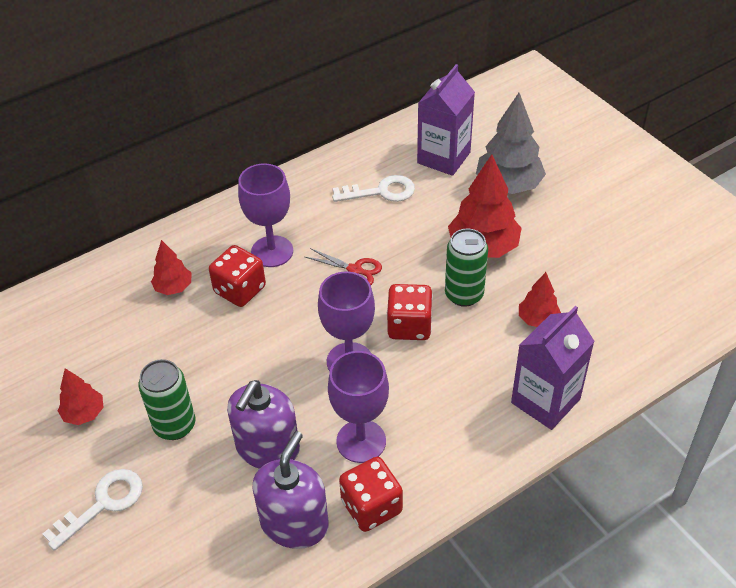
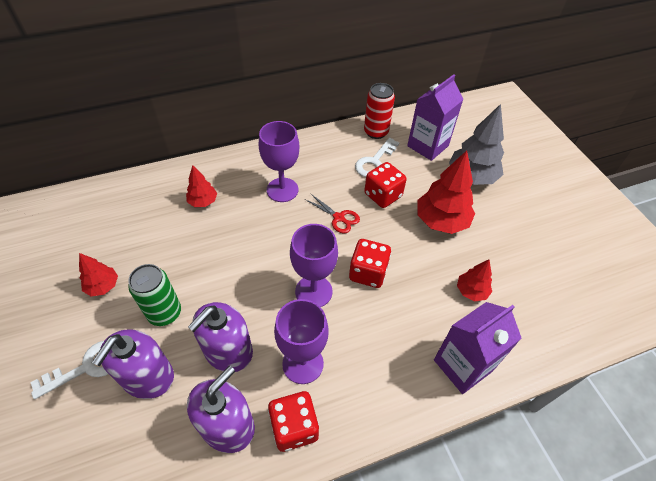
camera: 10 degrees right, 5 degrees up
(181, 497) = (147, 376): none -> purple soap dispenser
(240, 290) = (249, 214): red dice -> red dice (383, 195)
(372, 153) = (376, 132): none -> red can
(381, 192) = (375, 162): white key -> white key turned 120 degrees clockwise
(464, 294) = (417, 256): green can -> none

